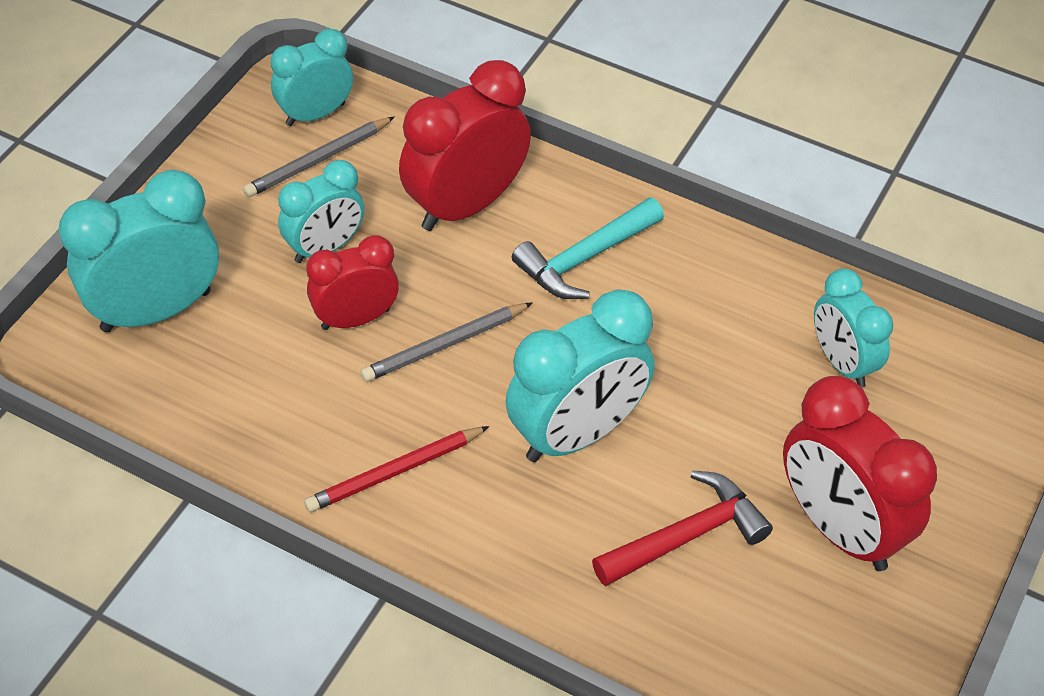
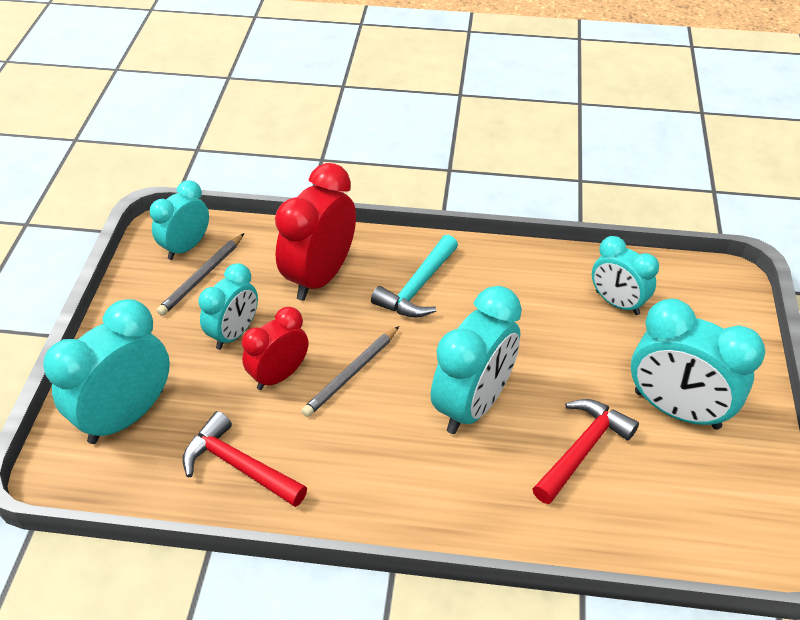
camera: 20 degrees left, 5 degrees down
(259, 414) = (238, 466): none -> red hammer
(394, 472) = (359, 474): red pencil -> none
(839, 528) = (676, 410): red clock -> turquoise clock

